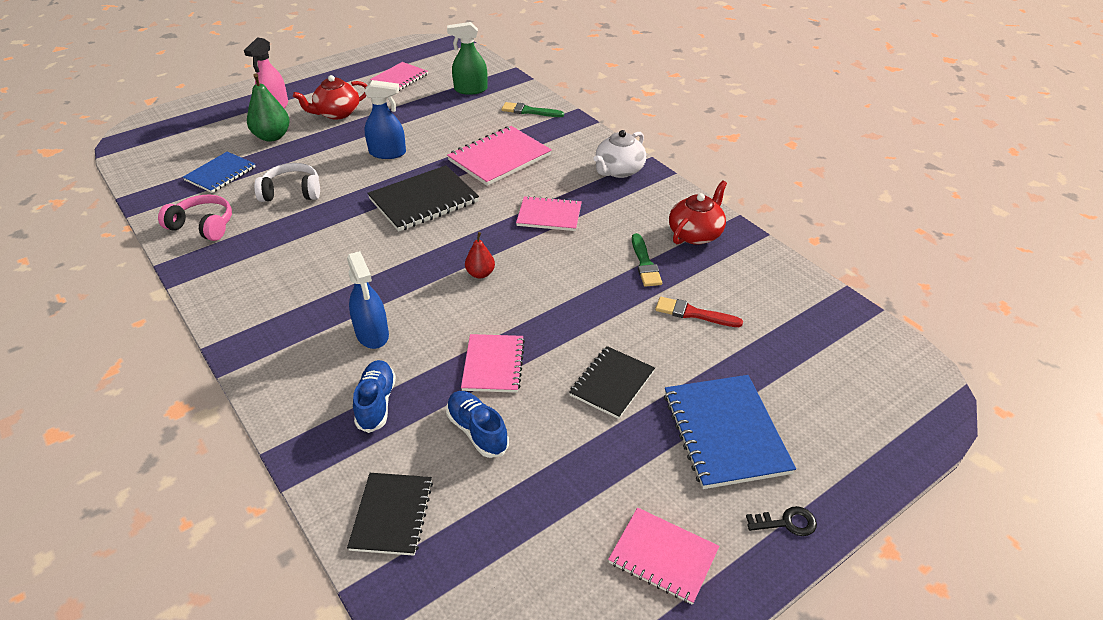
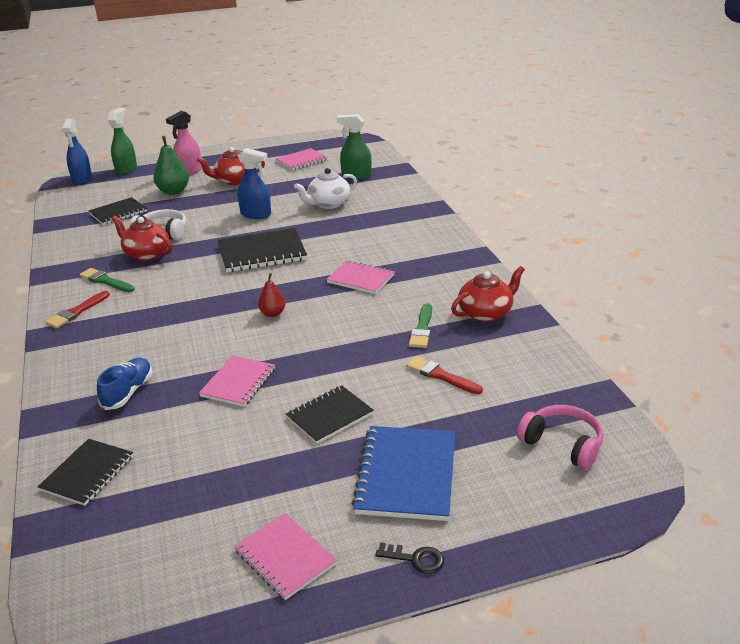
camera: 20 degrees right, 10 degrees down
(194, 114) = (126, 169): none -> green spray bottle
(203, 226) = (82, 247): pink headphones -> pink headphones (562, 444)
(220, 174) = (118, 213): blue notebook -> black notebook
(250, 313) = (77, 312): none -> red brush
(290, 223) = (146, 254): none -> red teapot
(372, 334) = (157, 343): blue spray bottle -> blue spray bottle (82, 179)
(477, 431) = (193, 428): blue shoe -> none
(499, 158) = (346, 229): pink notebook -> none
(529, 111) = (396, 197): green brush -> green brush (105, 281)
(618, 170) = (447, 253): white teapot -> white teapot (328, 204)

